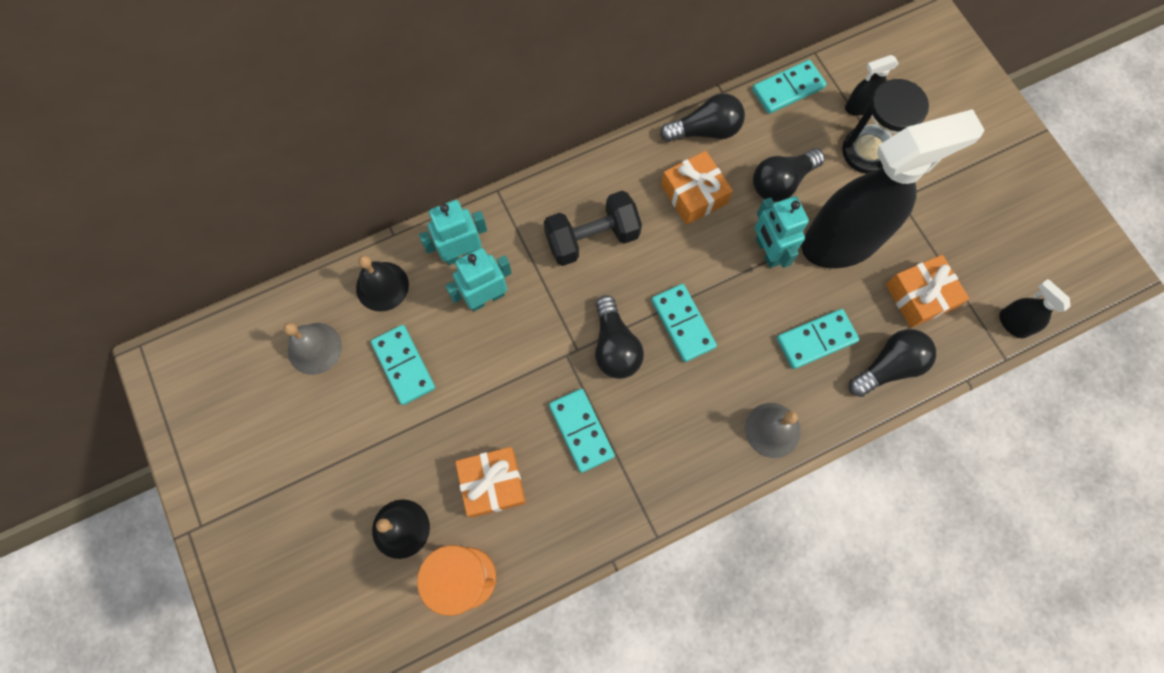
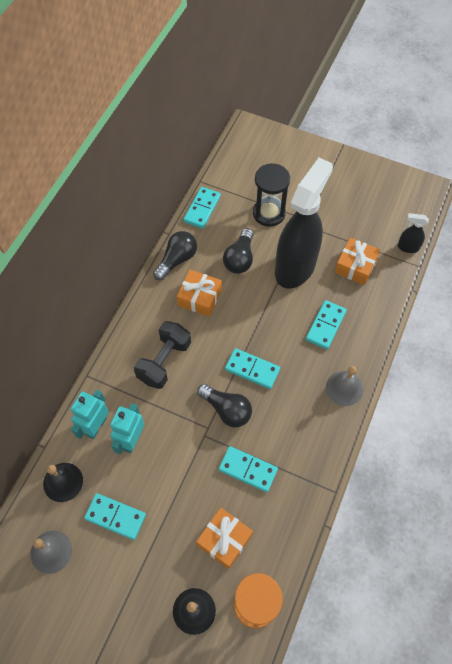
camera: 40 degrees left, 10 degrees down
(767, 251) = (263, 299): turquoise robot -> none
(859, 107) = (246, 193): black spray bottle -> none
(888, 367) = (371, 312): black light bulb -> none

